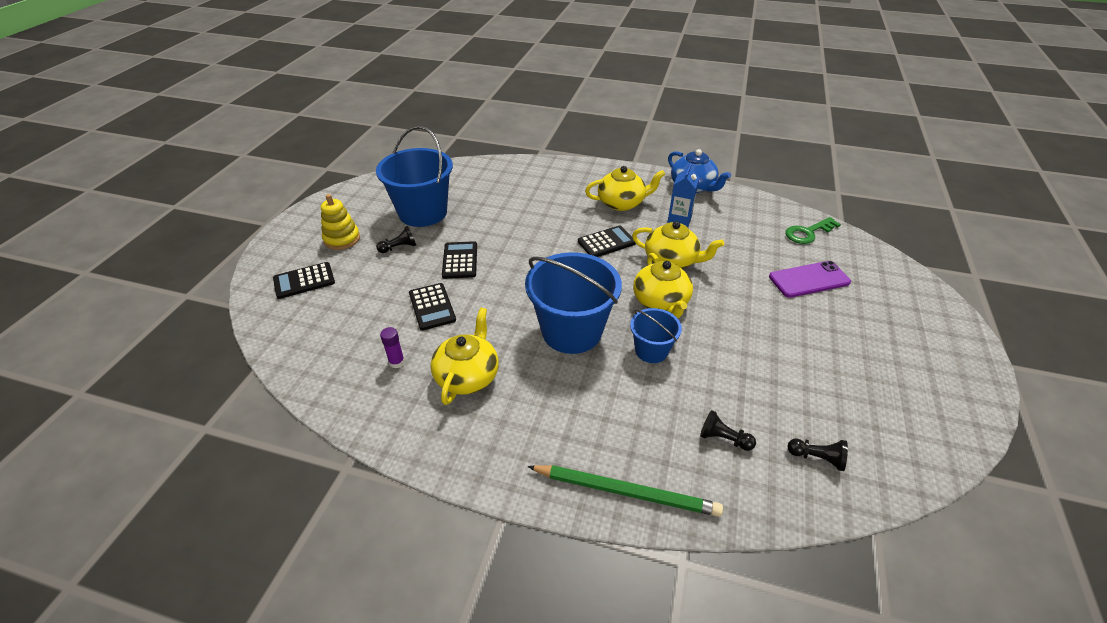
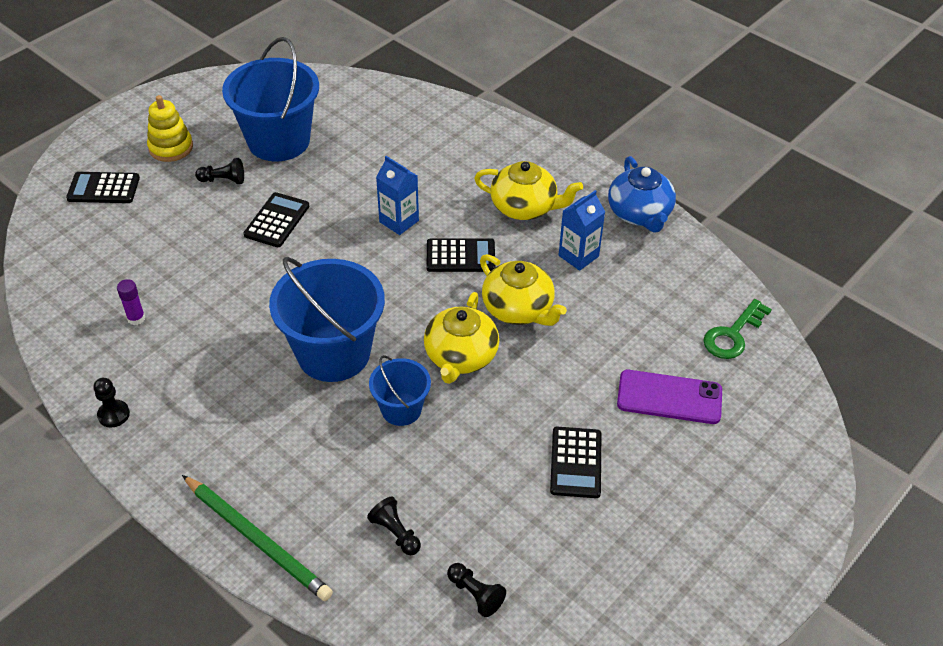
camera: 25 degrees right, 5 degrees up
(429, 443) = (113, 414): none -> black pawn
(432, 307) = (210, 268): black calculator -> black calculator (576, 462)
(467, 376) = (193, 361): yellow teapot -> none
(547, 235) = (399, 221): none -> blue carton
(808, 233) = (733, 335): green key -> green key turned 45 degrees counterclockwise

